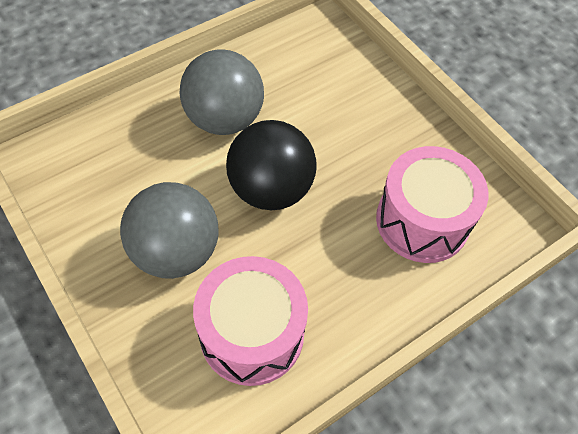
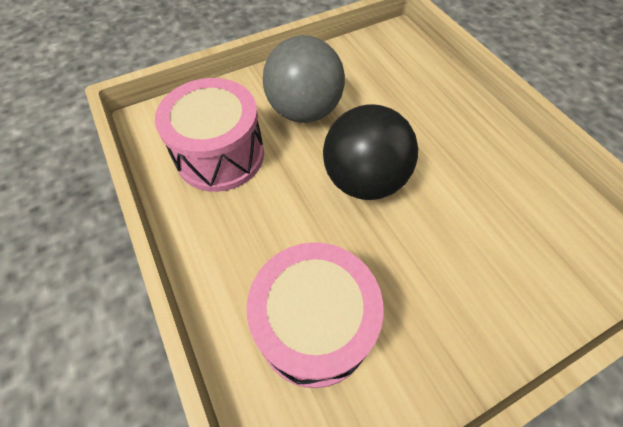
camera: 100 degrees right, 0 degrees up
(224, 119) = (449, 148): grey ball -> none

